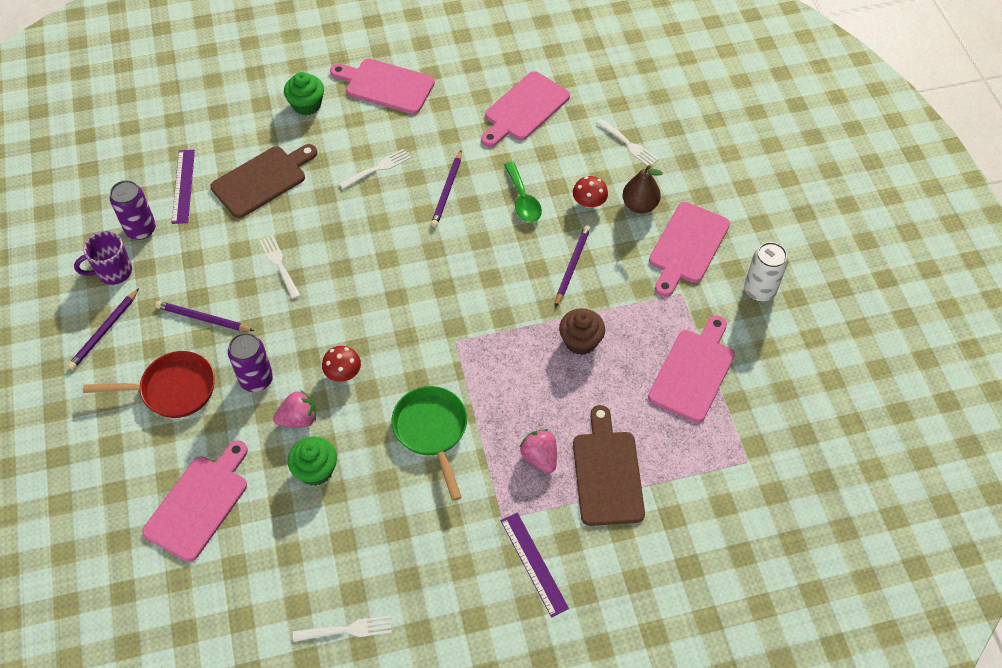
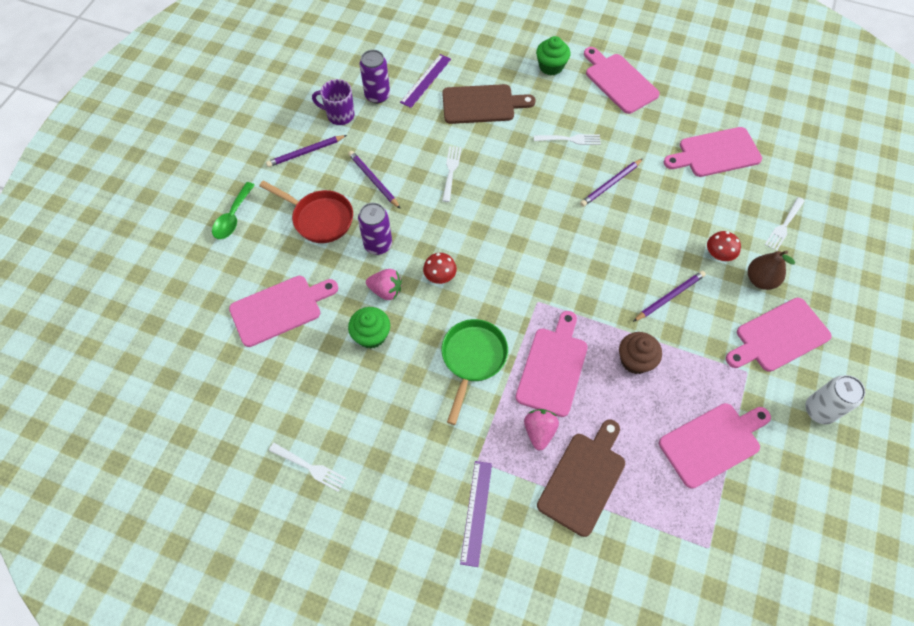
camera: 35 degrees right, 5 degrees up
(512, 392) = (553, 367): none -> pink cutting board
(523, 200) = (665, 223): green spoon -> green spoon (233, 217)
(628, 144) = (784, 225): white fork -> white fork turned 45 degrees clockwise

